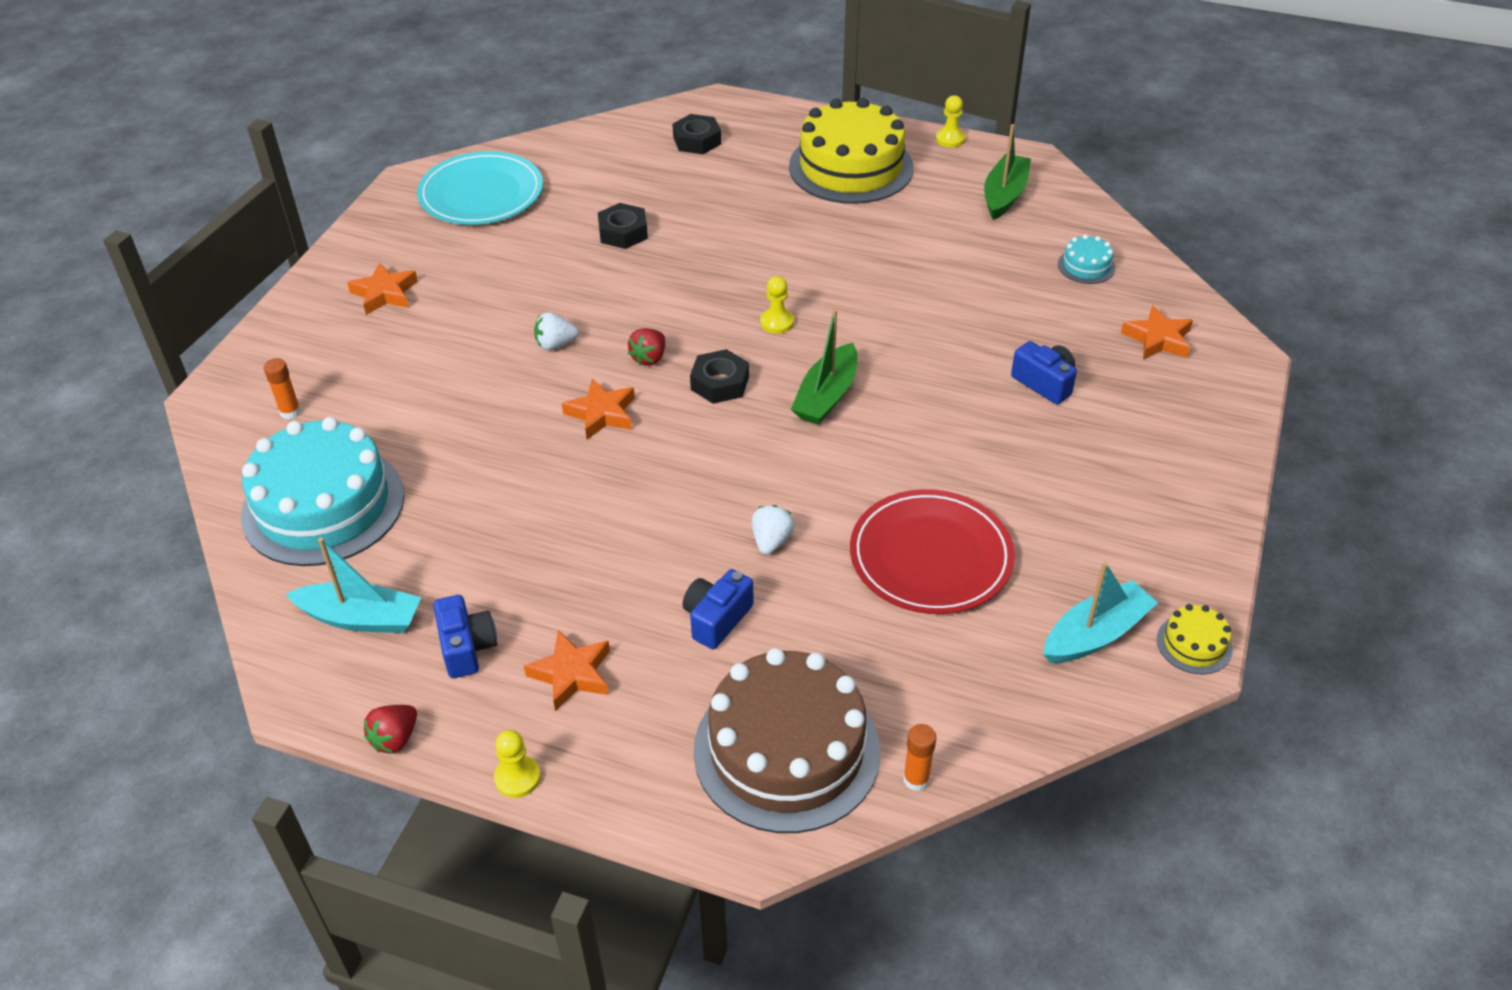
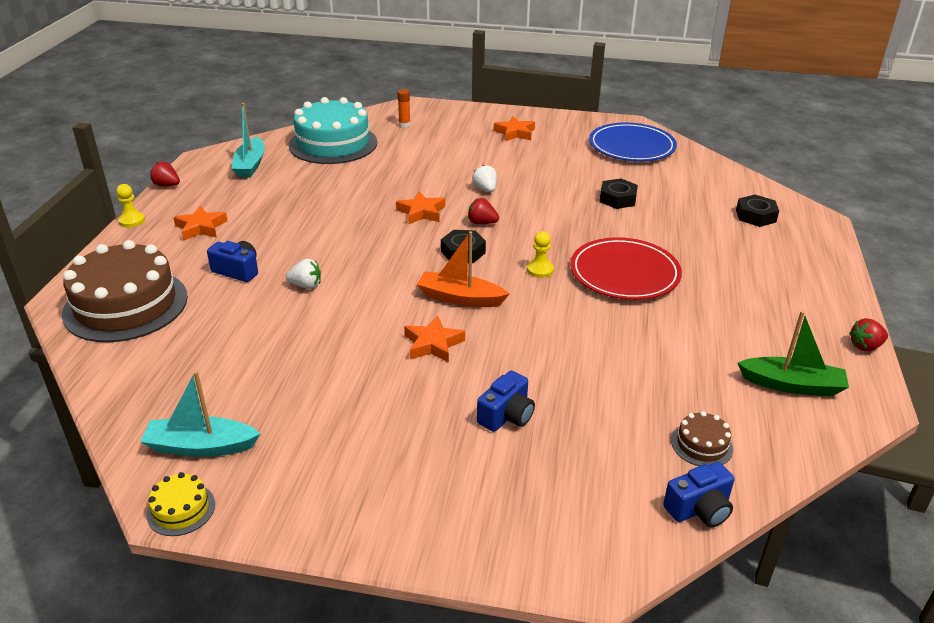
camera: 80 degrees right, 10 degrees down
(467, 647) = (225, 195): blue camera -> blue camera (699, 509)
(481, 194) = (631, 146): turquoise plate -> blue plate
(826, 396) = (460, 298): green boat -> orange boat
(851, 167) = (773, 291): yellow cake -> none
(916, 779) = (87, 358): orange glue stick -> none
(930, 557) = (289, 356): red plate -> red plate (624, 273)
(950, 139) = (865, 346): yellow pawn -> red strawberry
(1086, 266) = (702, 445): turquoise cake -> brown cake
(1095, 634) = (201, 446): turquoise boat -> turquoise boat turned 135 degrees clockwise
(1158, 339) = (600, 499): orange star -> orange star (433, 344)

